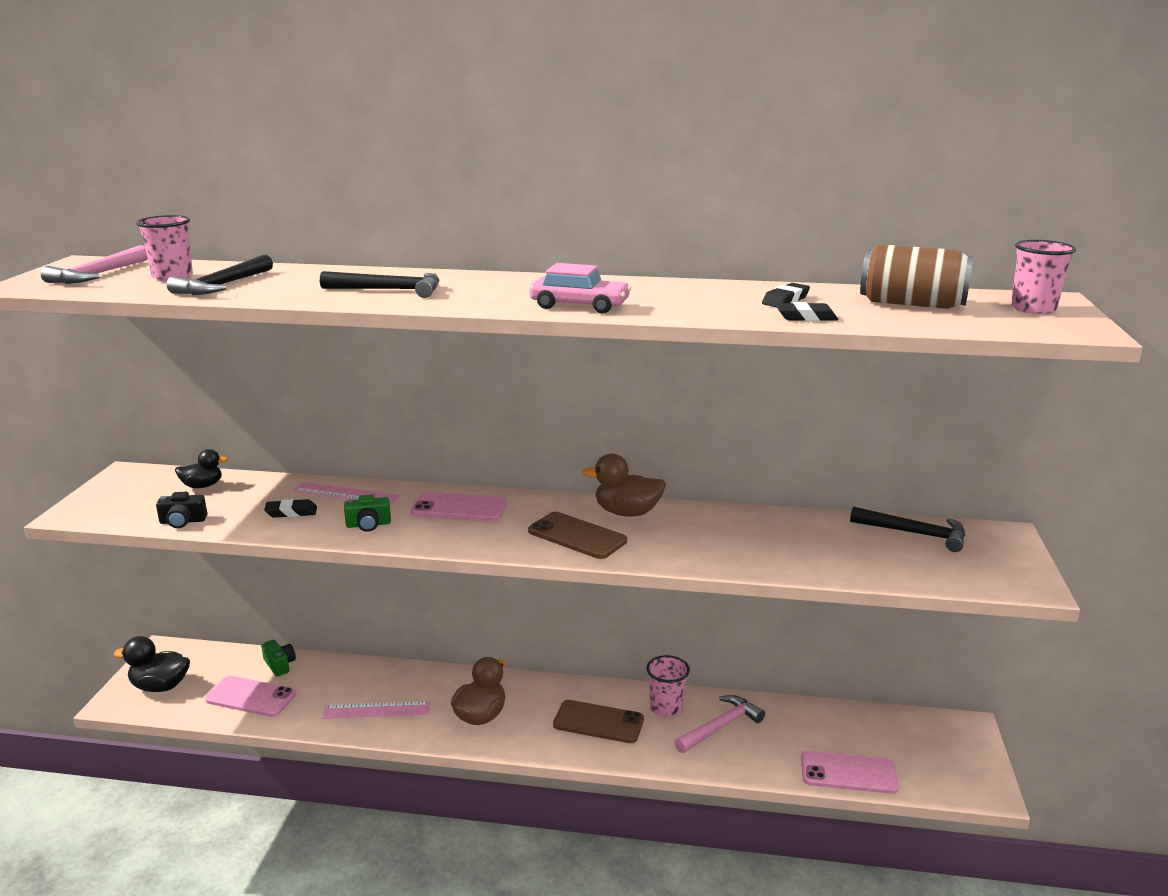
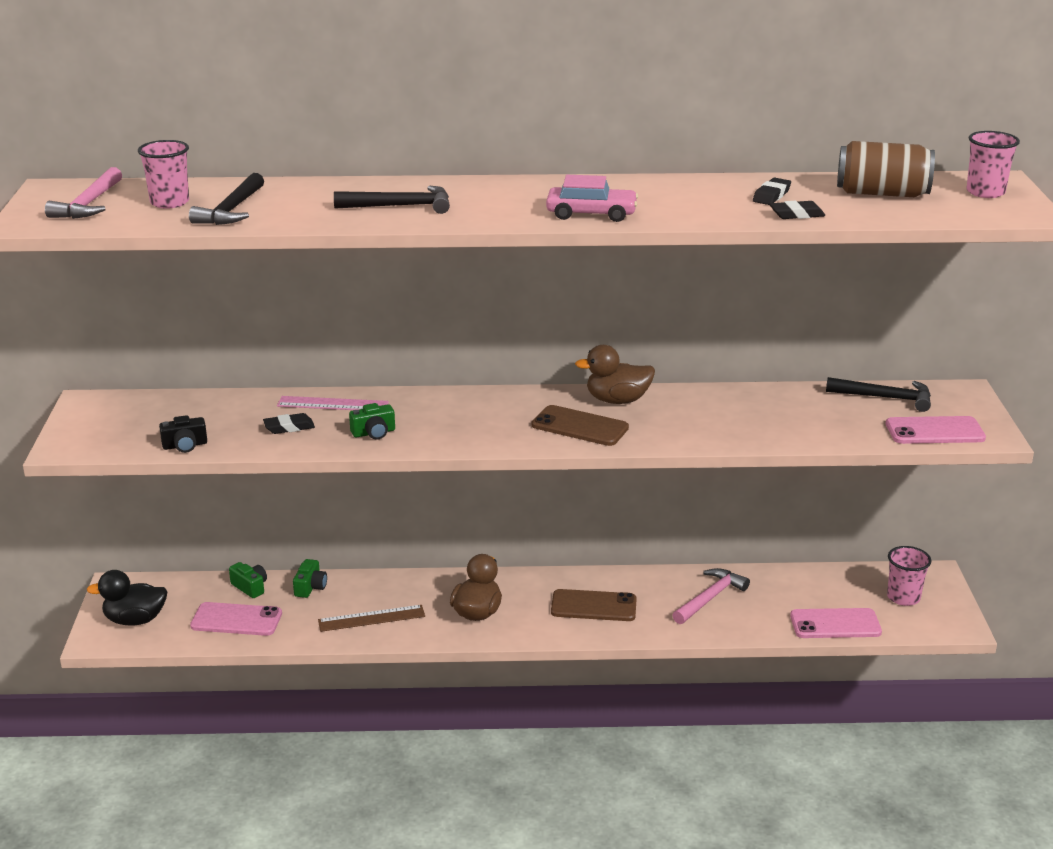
camera: 10 degrees left, 5 degrees up
(202, 486) = (179, 408): black duck -> none
(334, 671) = (310, 587): none -> green camera
(376, 710) = (371, 618): pink ruler -> brown ruler
(459, 508) = (454, 409): pink phone -> pink phone (934, 431)
(666, 708) = (654, 587): pink cup -> pink cup (903, 597)

